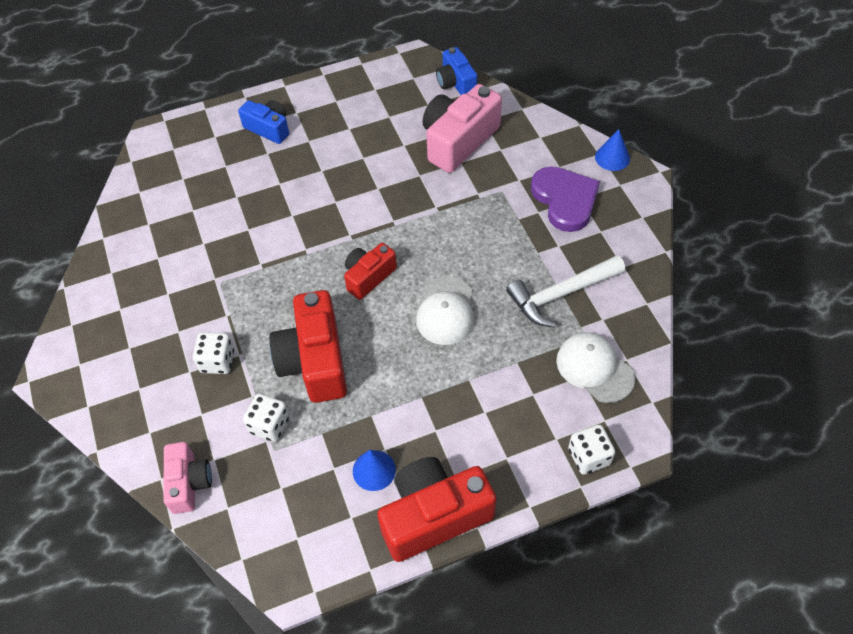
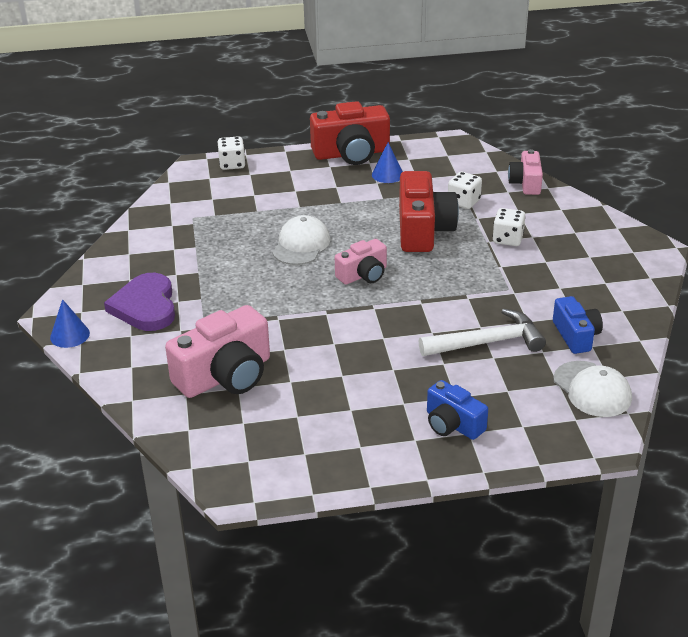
camera: 170 degrees left, 20 degrees down
(368, 277) = (363, 275): red camera -> pink camera
(456, 82) = (195, 444): blue camera -> blue camera (576, 336)
(561, 294) = (196, 243): white hammer -> white hammer (487, 342)
(594, 368) = (198, 201): white cap -> white cap (592, 389)

